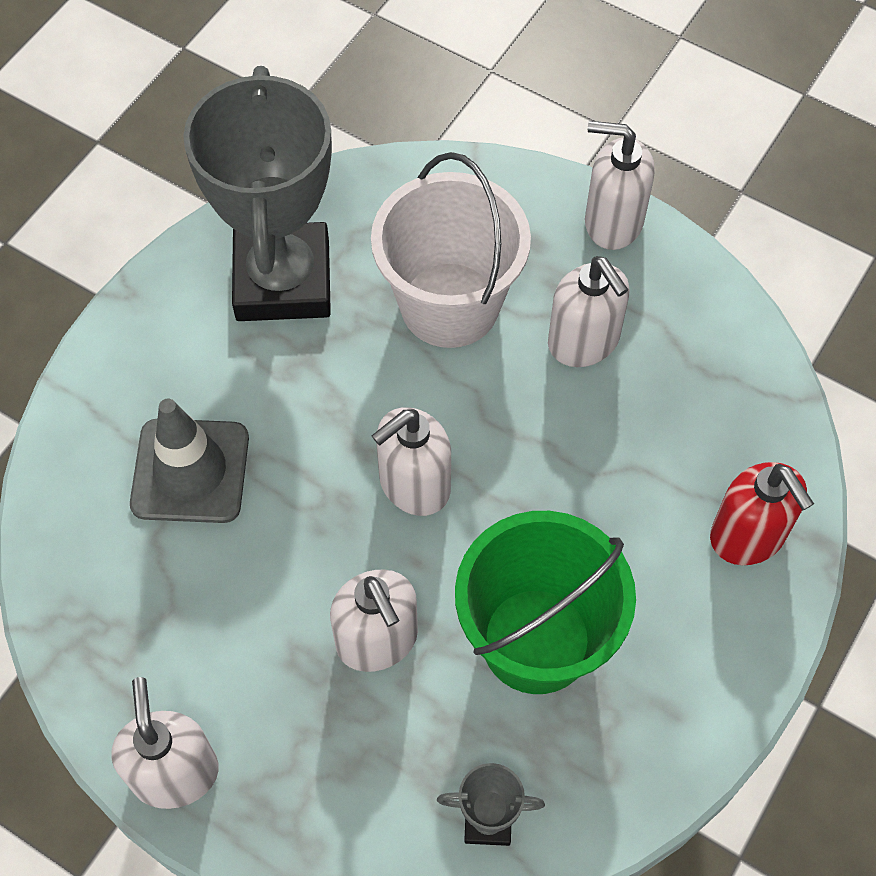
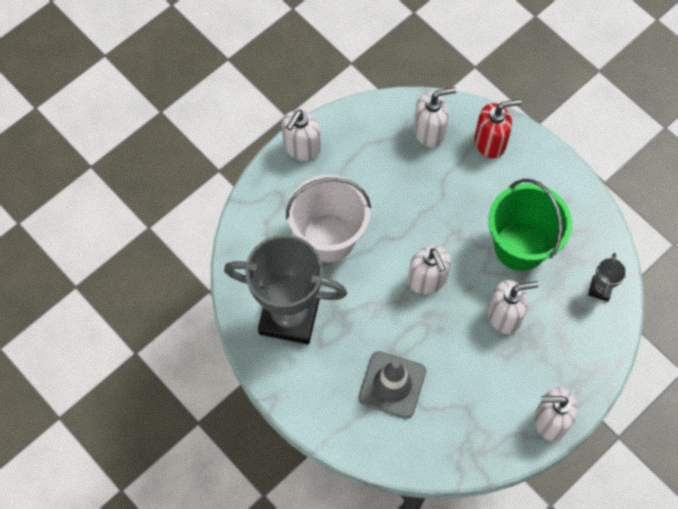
camera: 75 degrees left, 5 degrees up
(584, 342) = (368, 181): white soap dispenser -> white soap dispenser (429, 131)

